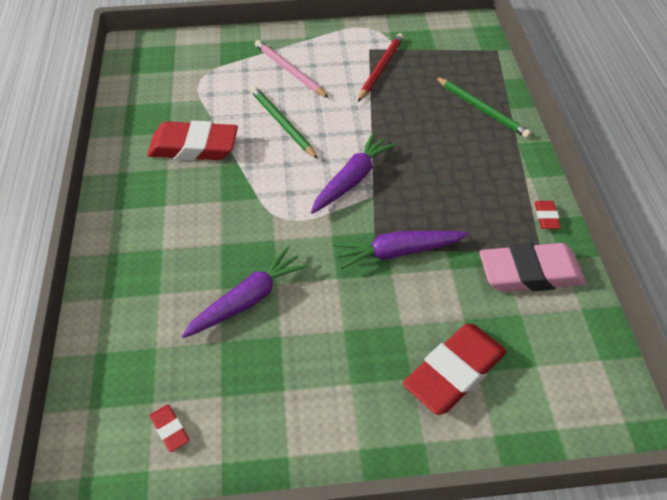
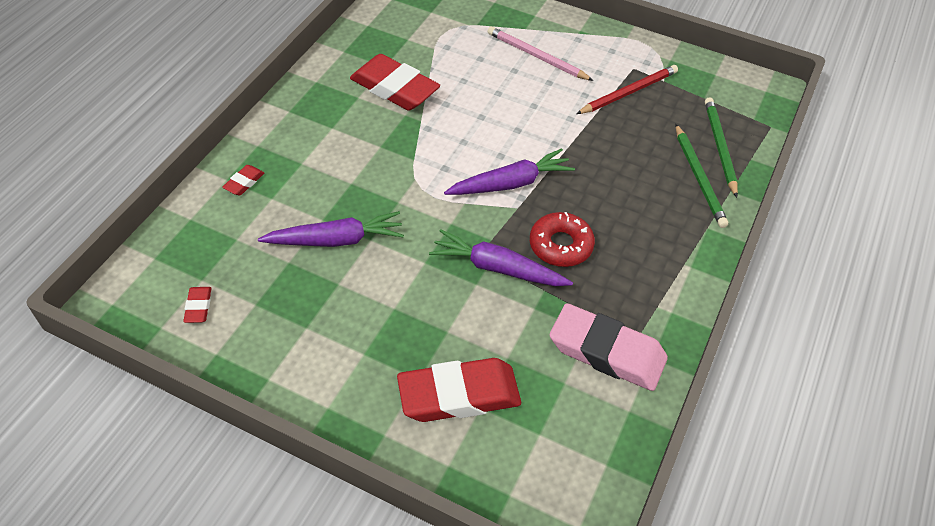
camera: 30 degrees right, 0 degrees up
(282, 124) = (489, 103): green pencil -> green pencil (719, 147)
(289, 71) = (536, 56): pink pencil -> pink pencil turned 45 degrees counterclockwise
(429, 209) = (560, 245): none -> red donut
(546, 217) = (671, 311): red eraser -> red eraser (244, 182)

